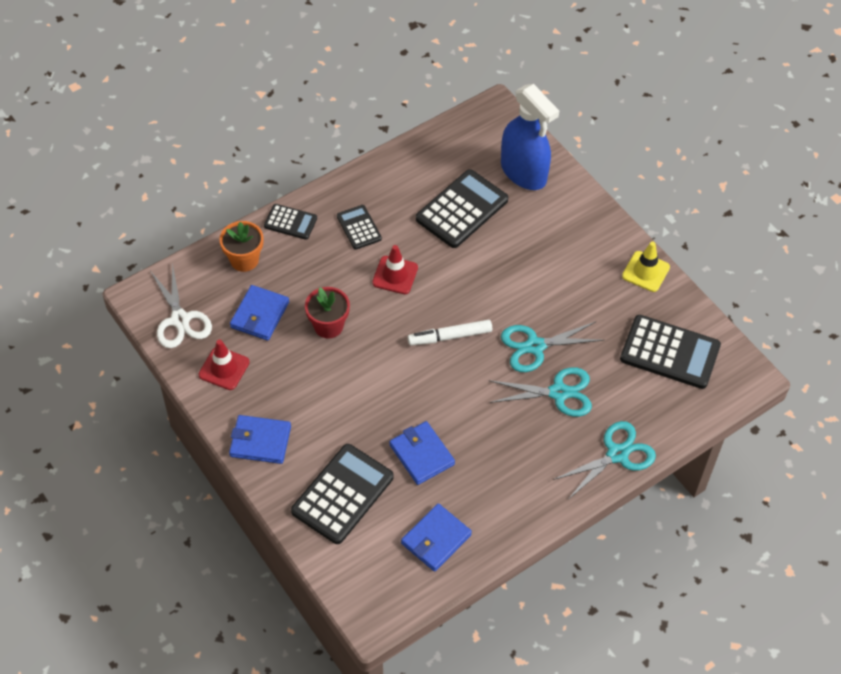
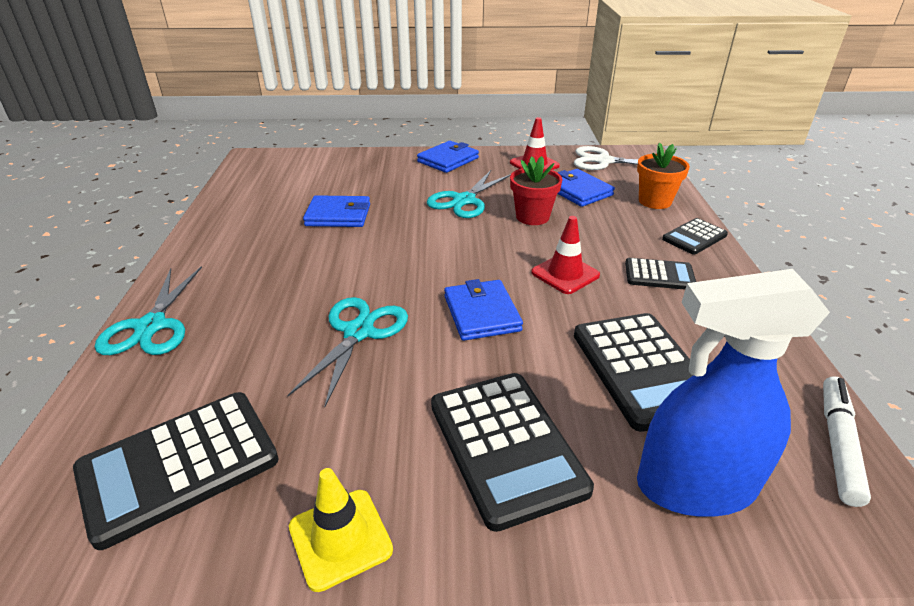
camera: 125 degrees right, 20 degrees down
(343, 494) = (357, 174): black calculator -> black calculator (505, 446)
(436, 539) = (260, 196): blue wallet -> blue wallet (482, 313)
(450, 336) = (443, 278): white marker -> white marker (838, 445)
(559, 393) = (278, 321): turquoise scissors -> turquoise scissors (464, 201)

